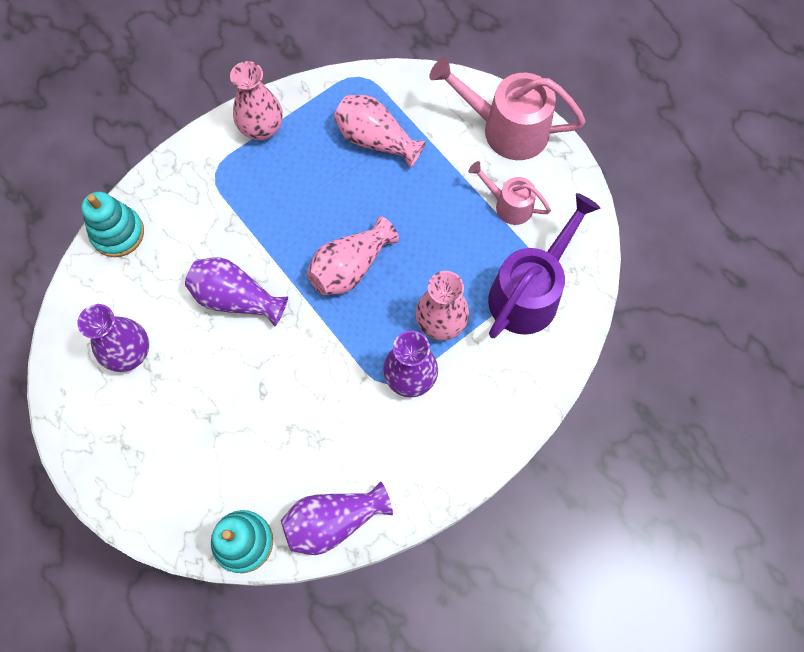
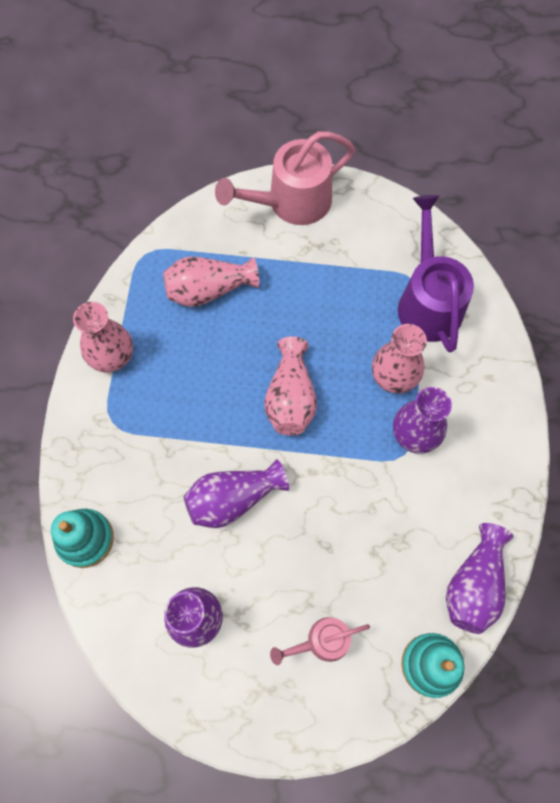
camera: 45 degrees left, 0 degrees up
(508, 205) = (350, 254): pink watering can -> pink watering can (322, 641)

